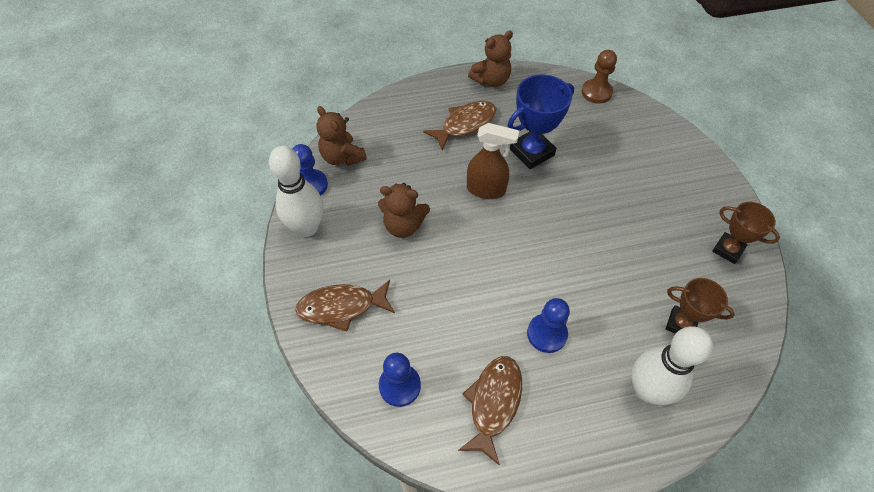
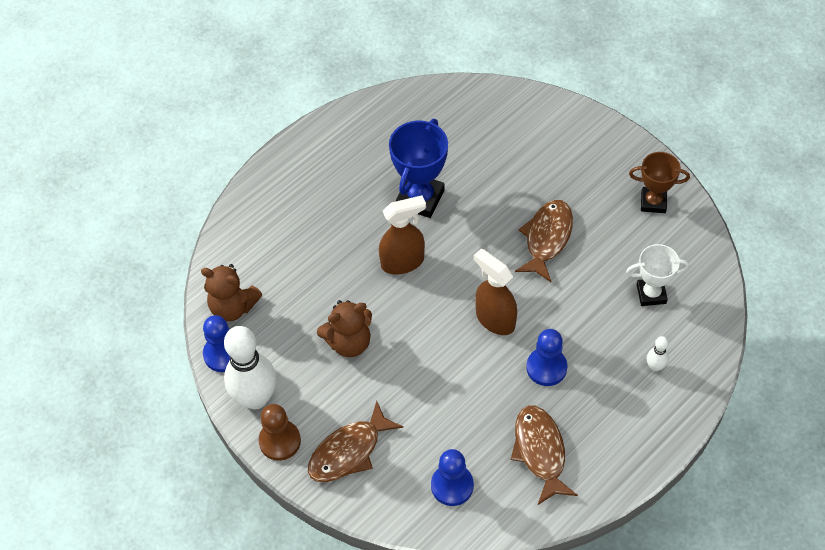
camera: 30 degrees left, 0 degrees up
(465, 124) = (333, 203): brown fish -> brown fish (547, 238)
(491, 80) = (325, 138): brown teddy bear -> none
(529, 270) = (495, 319): none -> brown spray bottle
(596, 92) = (441, 97): brown pawn -> brown pawn (280, 441)
(647, 390) = (655, 366): white bowling pin -> white bowling pin, size x0.43
(681, 324) = (651, 294): brown trophy -> white trophy

